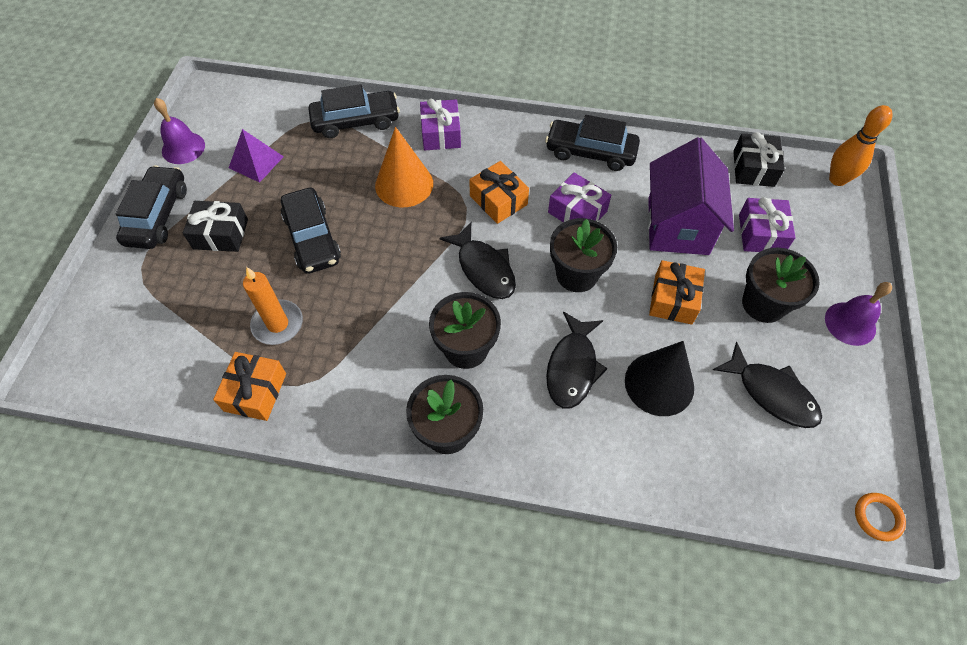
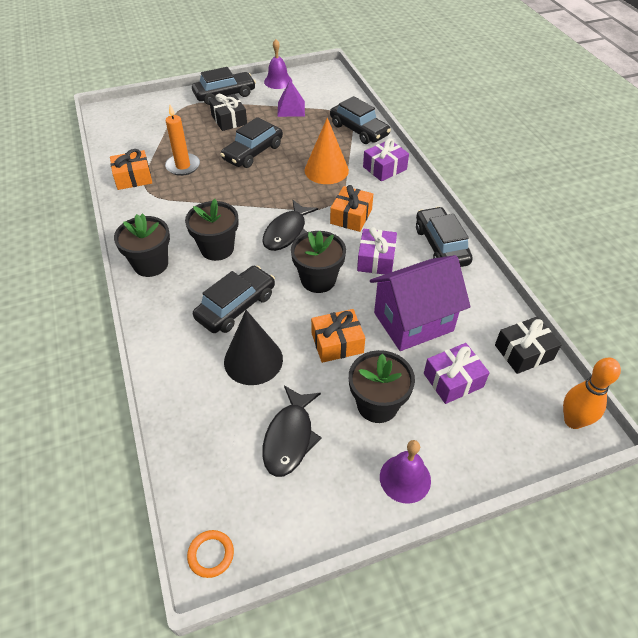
camera: 60 degrees right, 10 degrees down
(572, 367) = (236, 306): black fish -> black car

